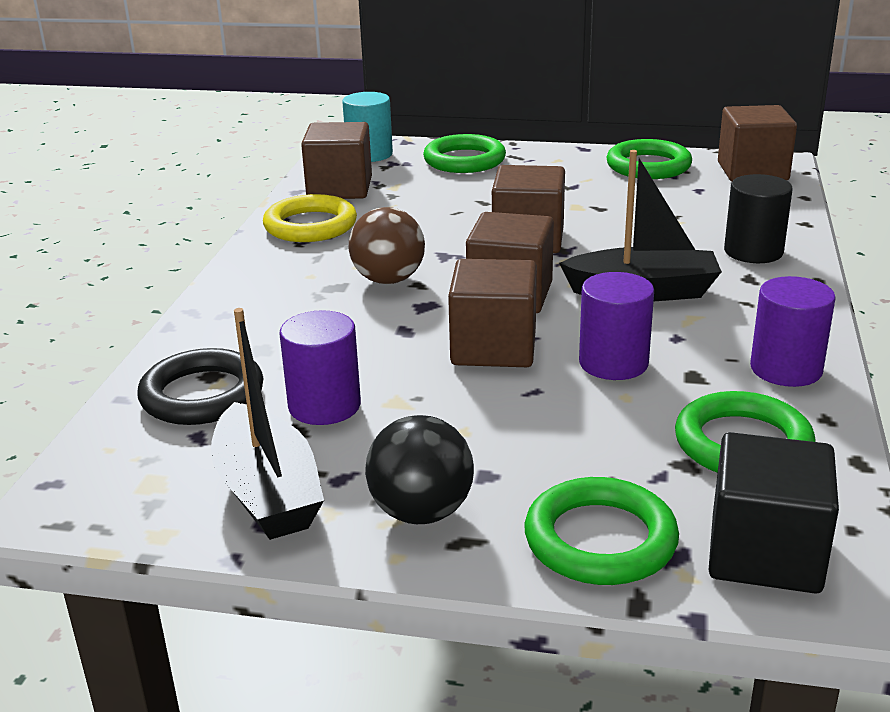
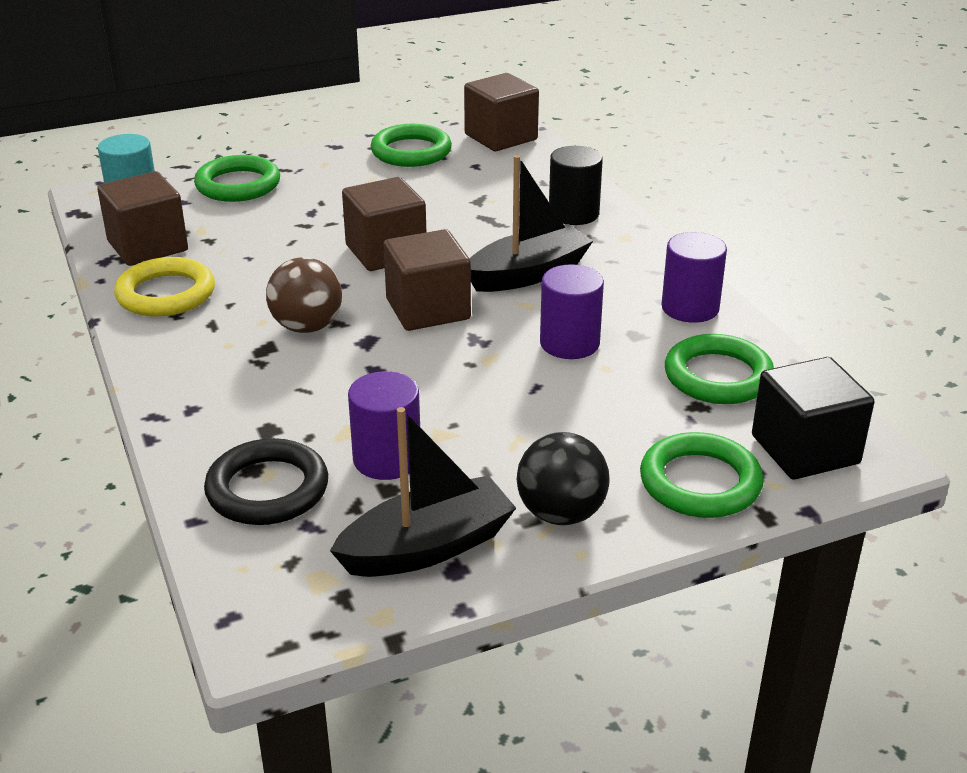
camera: 35 degrees left, 5 degrees up
(268, 492) = (427, 547): black boat -> black boat turned 60 degrees counterclockwise
(493, 347) = (466, 360): brown cube -> none

